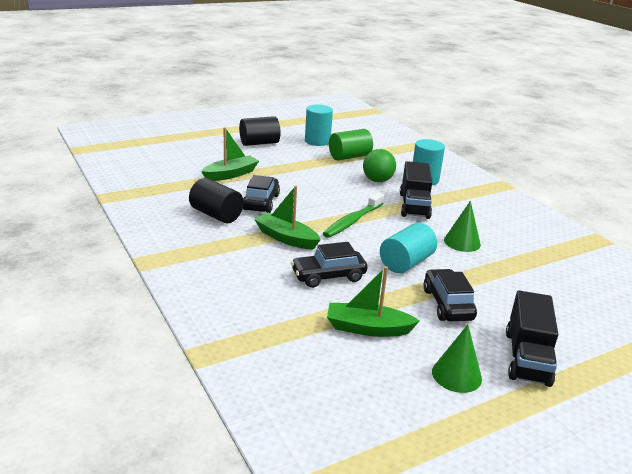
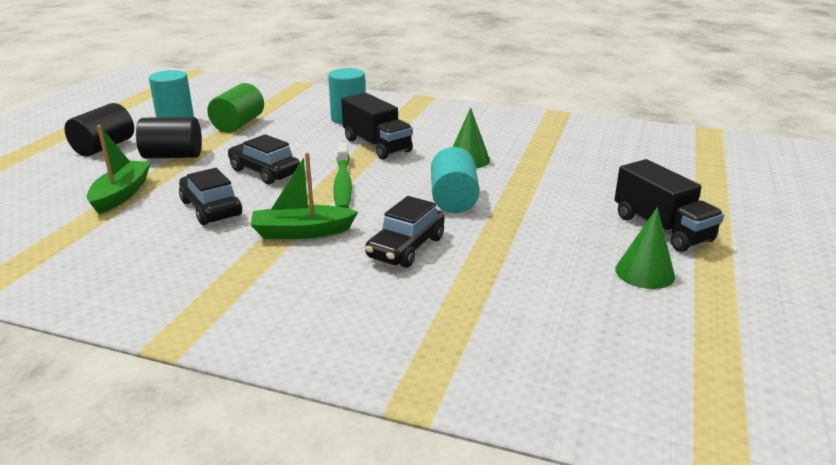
camera: 40 degrees left, 0 degrees up
(216, 215) = (176, 246): black cylinder -> black cylinder (173, 156)
(368, 328) = (519, 275): green boat -> none
(377, 180) = (305, 136): green ball -> none
(447, 304) = (543, 218): black car -> black car (264, 172)

